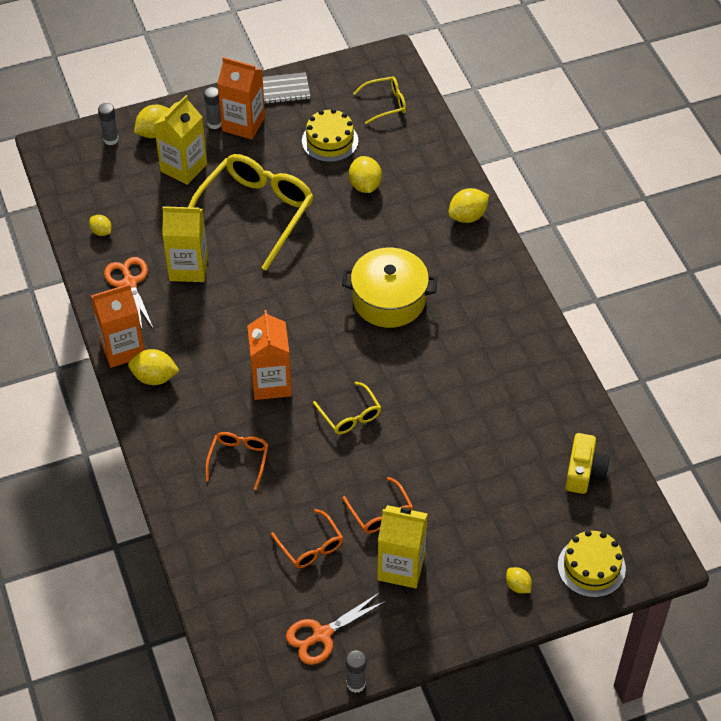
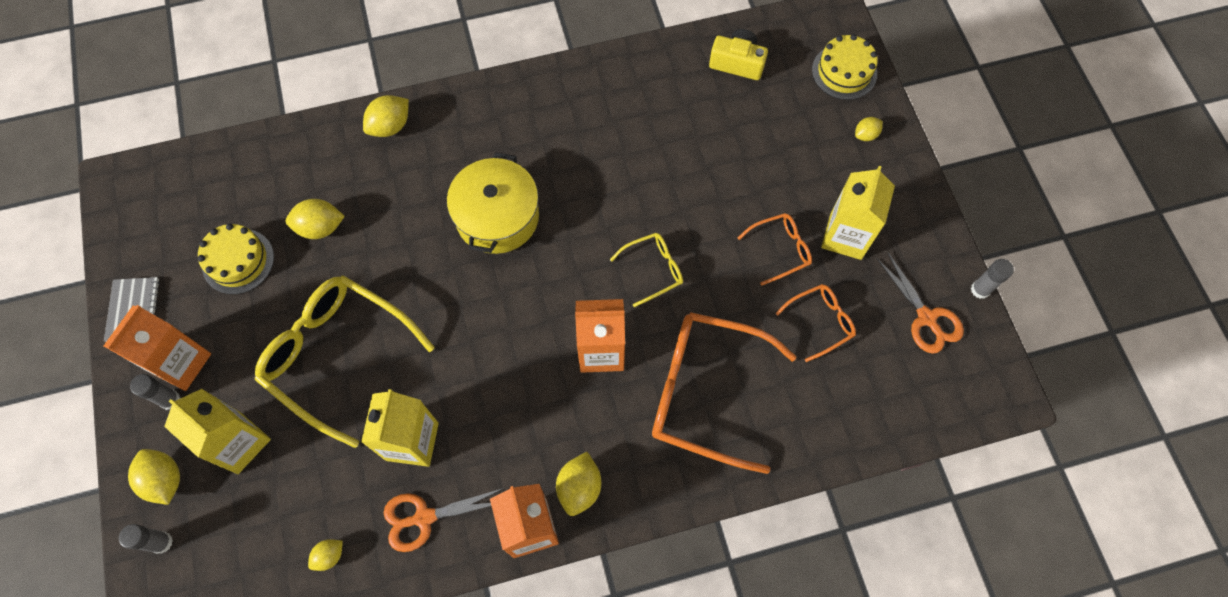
camera: 85 degrees left, 15 degrees up
(239, 459) = (705, 392): orange glasses -> orange glasses, size x2.09
(386, 104) = (193, 193): yellow glasses -> none
(467, 216) = (390, 126): yellow lemon -> yellow lemon turned 75 degrees clockwise

